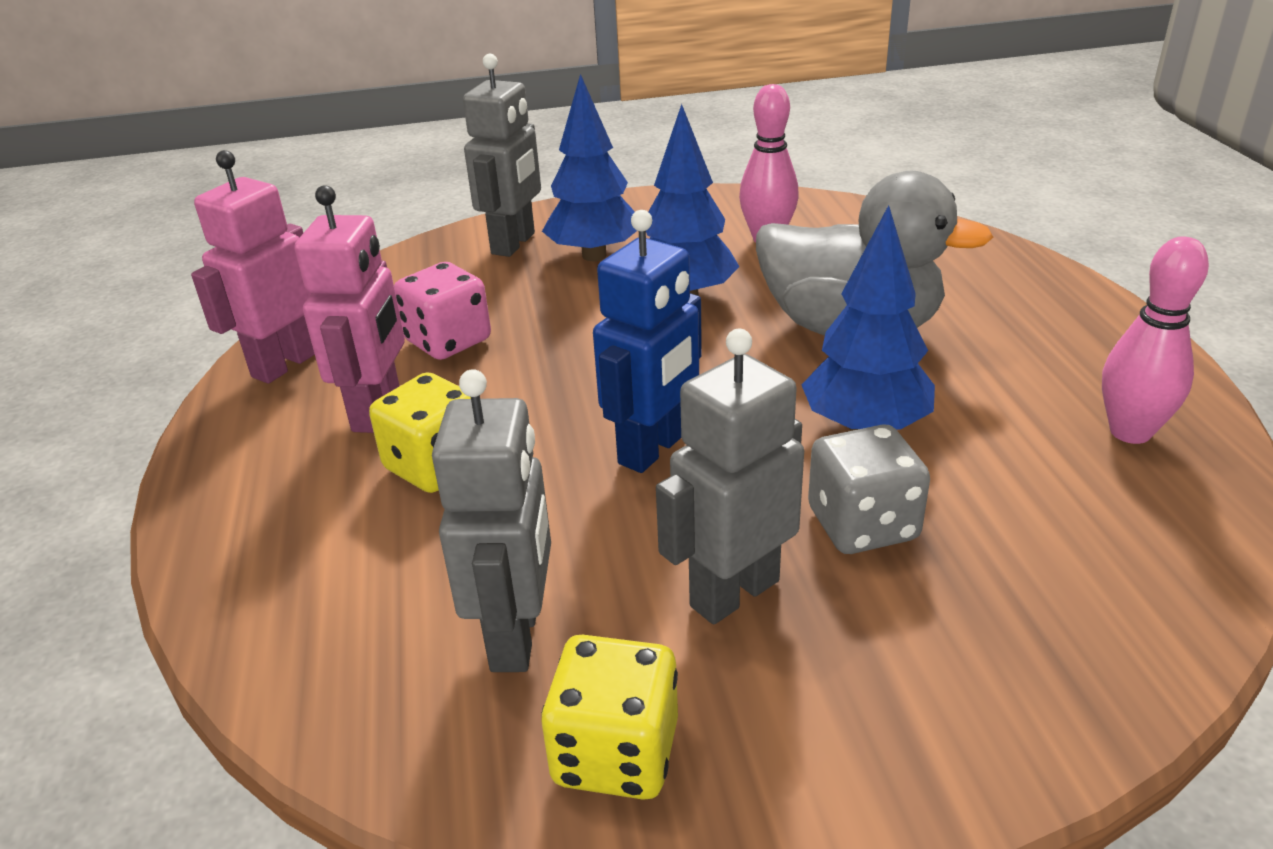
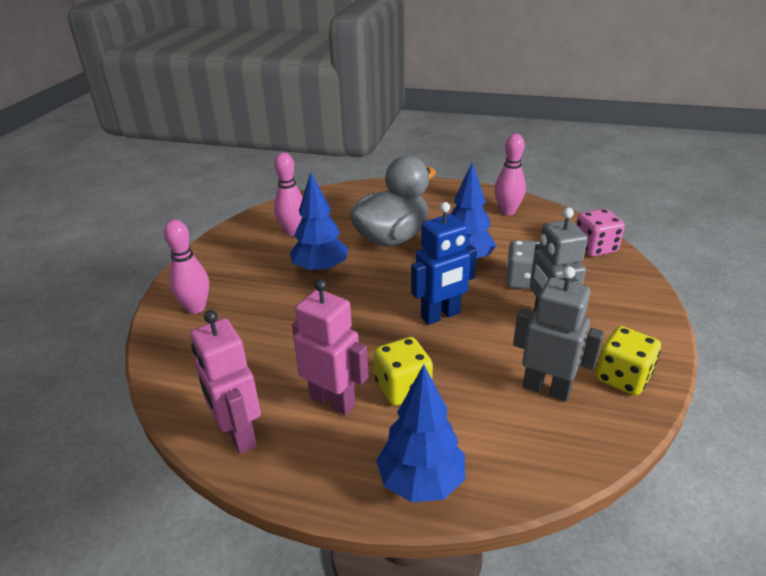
camera: 65 degrees left, 0 degrees up
(448, 341) = (282, 358): pink dice -> pink dice (595, 248)
(514, 244) = (196, 308): grey robot -> pink bowling pin
(594, 255) = (245, 284): blue tree -> blue tree (421, 482)
(653, 449) = (440, 315): blue robot -> blue robot turned 90 degrees clockwise

